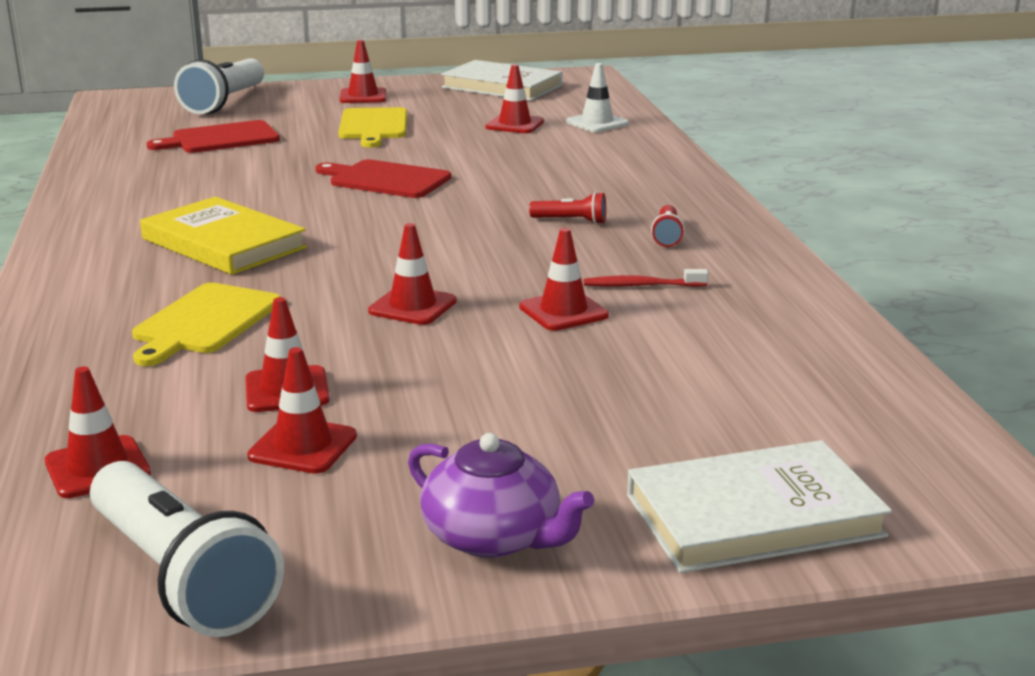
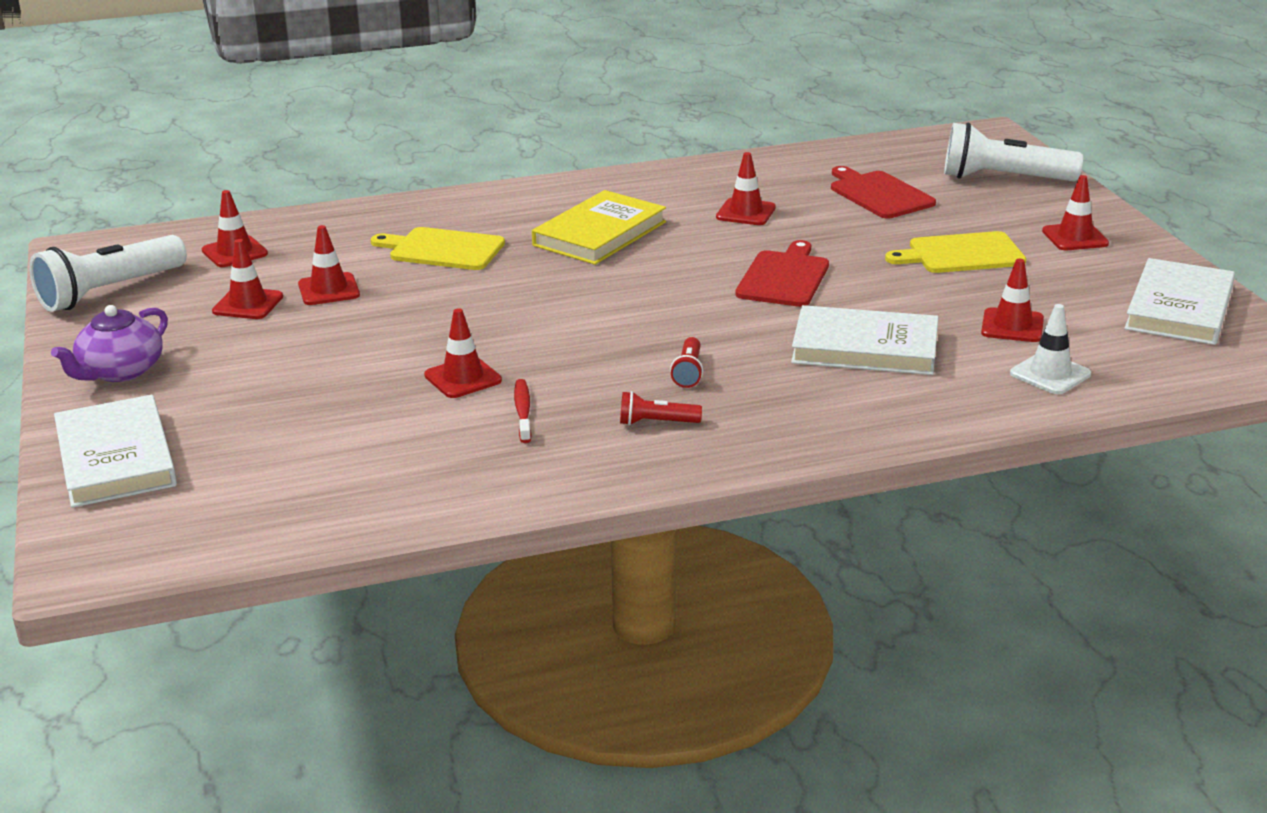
camera: 85 degrees right, 5 degrees up
(412, 306) = (472, 317): red traffic cone -> red traffic cone (745, 212)
(539, 165) = (865, 348): none -> white book

